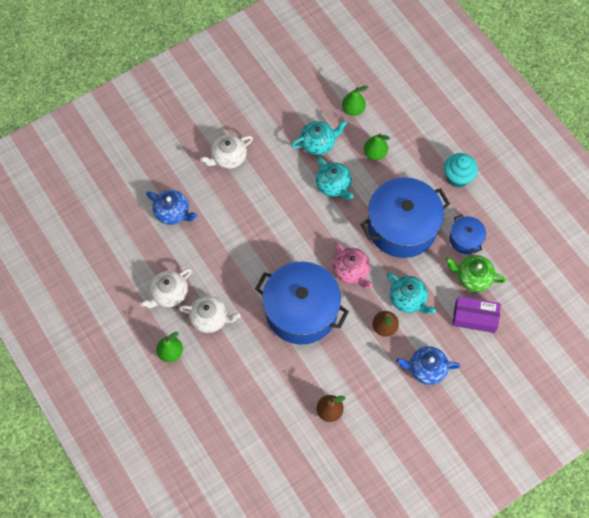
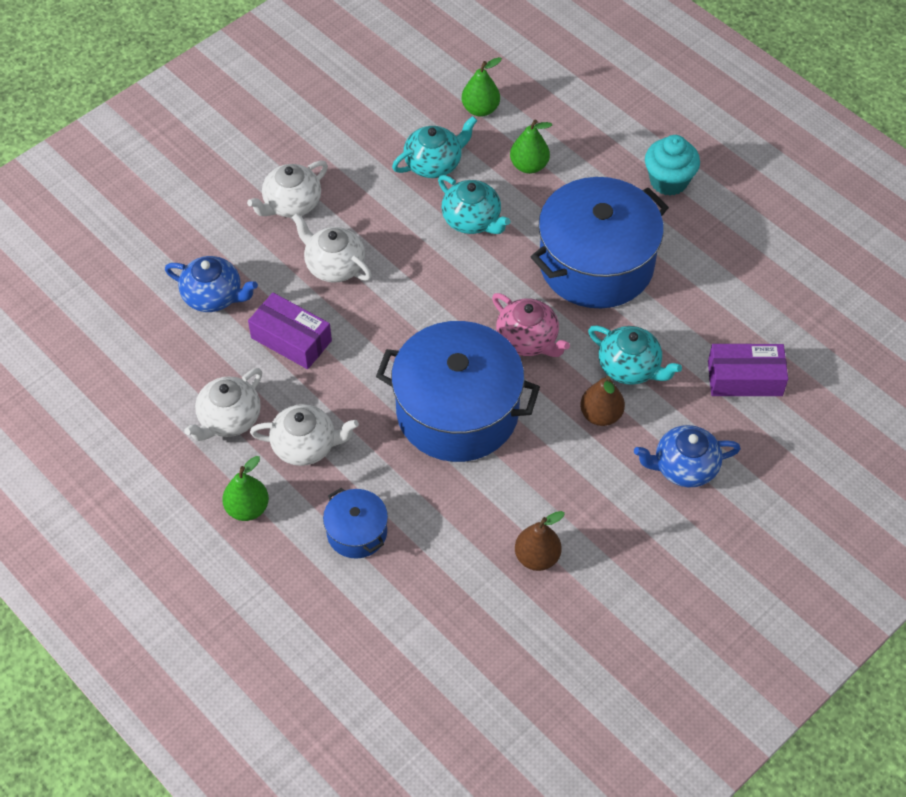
camera: 10 degrees left, 10 degrees down
(213, 248) = (291, 339): none -> purple box
(246, 203) = (334, 265): none -> white teapot
(465, 239) = (702, 267): blue pot -> blue pot (357, 532)
(472, 277) = (727, 320): green teapot -> none

